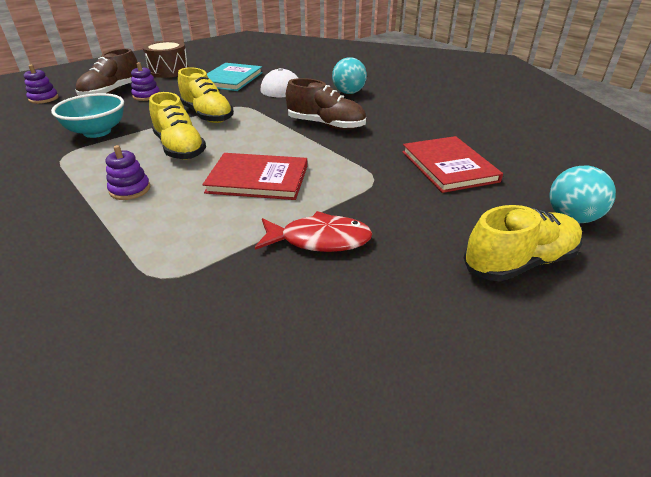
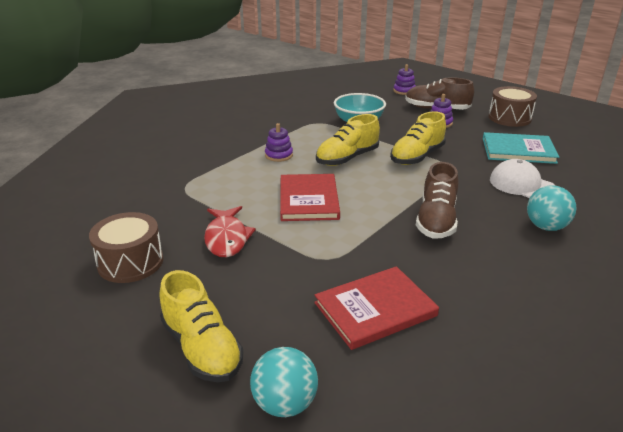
camera: 80 degrees right, 5 degrees down
(356, 331) = (130, 262): none -> brown drum

